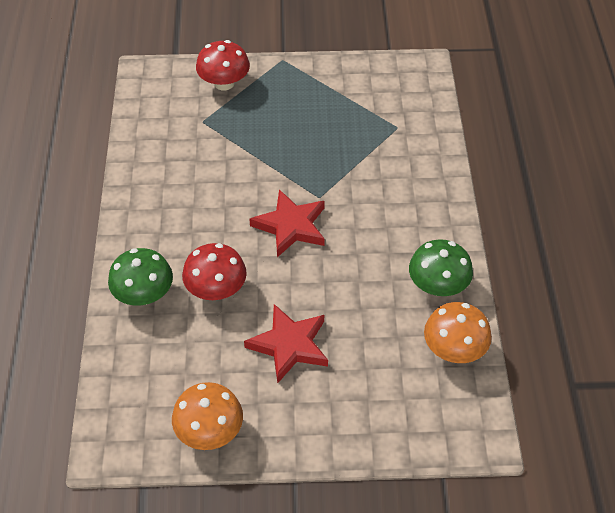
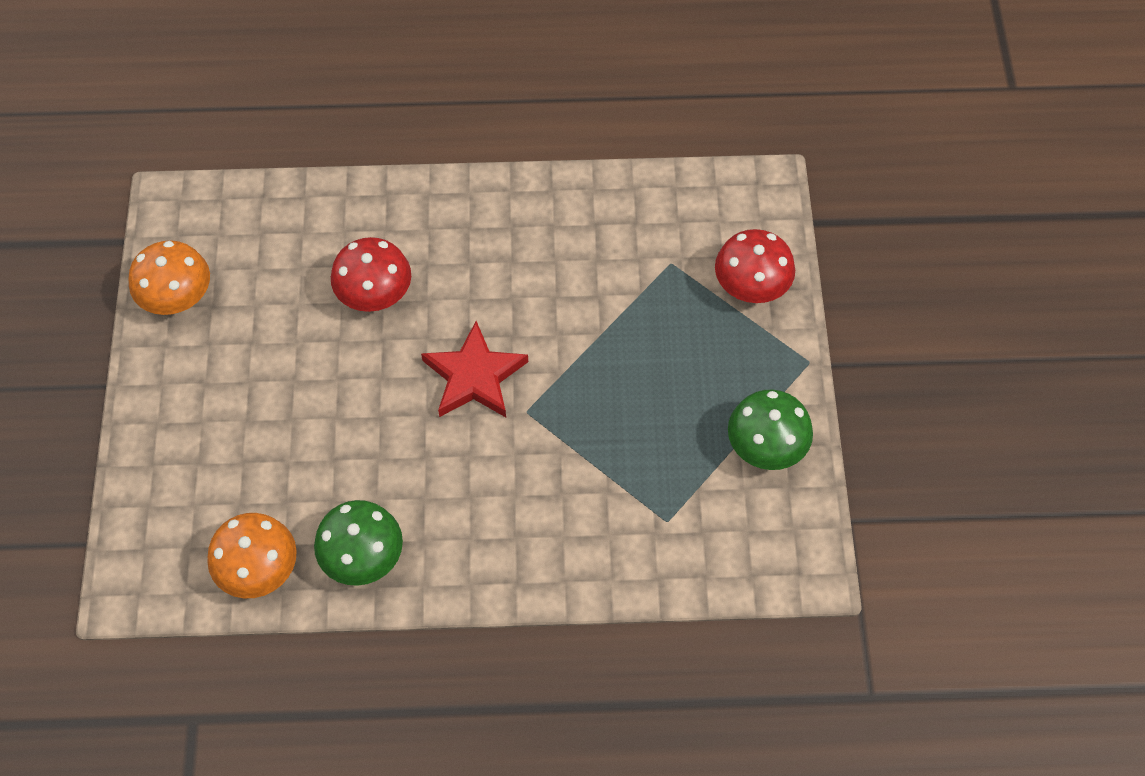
camera: 90 degrees right, 10 degrees up
(144, 294) = (372, 219): green mushroom -> green mushroom (766, 446)
(289, 345) = (284, 377): red star -> none

